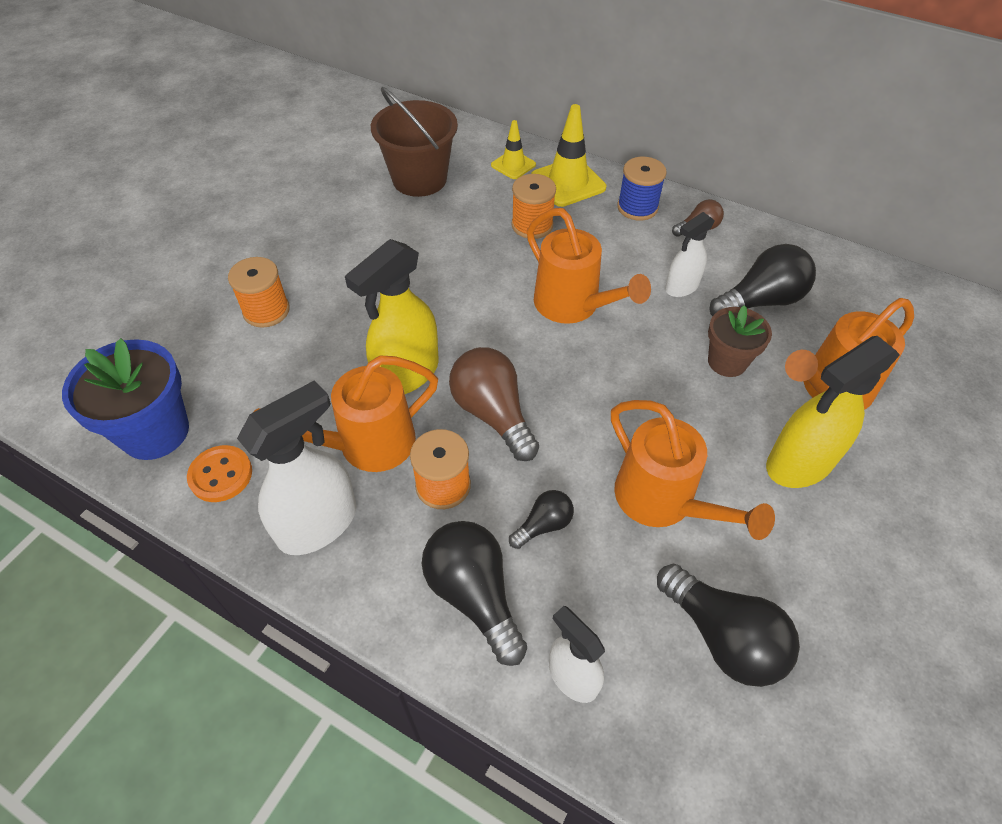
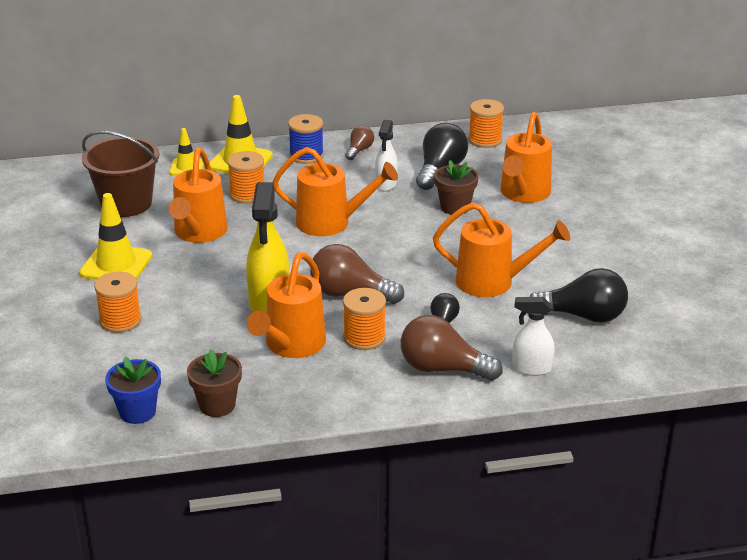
camera: 40 degrees left, 20 degrees down
(155, 432) = (137, 412): blue flower pot -> blue flower pot, size x0.63
(221, 475) = (217, 405): orange button -> brown flower pot
(318, 523) = (313, 390): white spray bottle -> none
(335, 243) = (116, 265): none -> yellow traffic cone
(439, 248) = (198, 233): none -> orange watering can
(474, 595) = (443, 368): black light bulb -> brown light bulb
(799, 463) = (543, 232): yellow spray bottle -> none
(856, 286) = (485, 140): none -> orange spool

